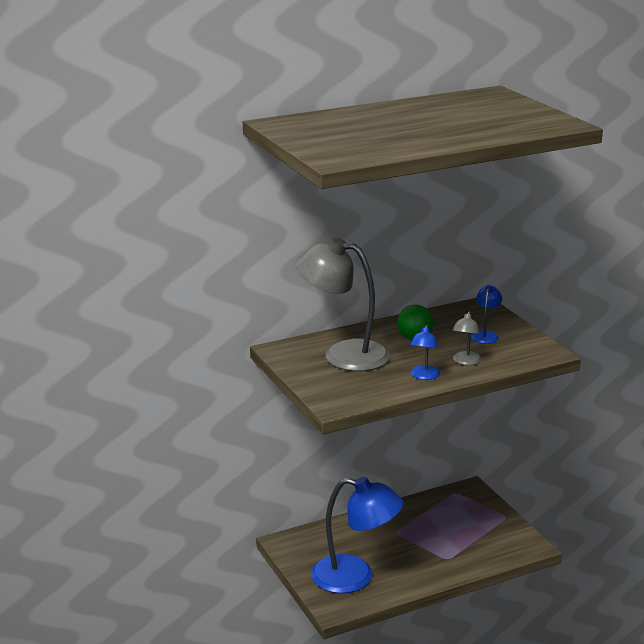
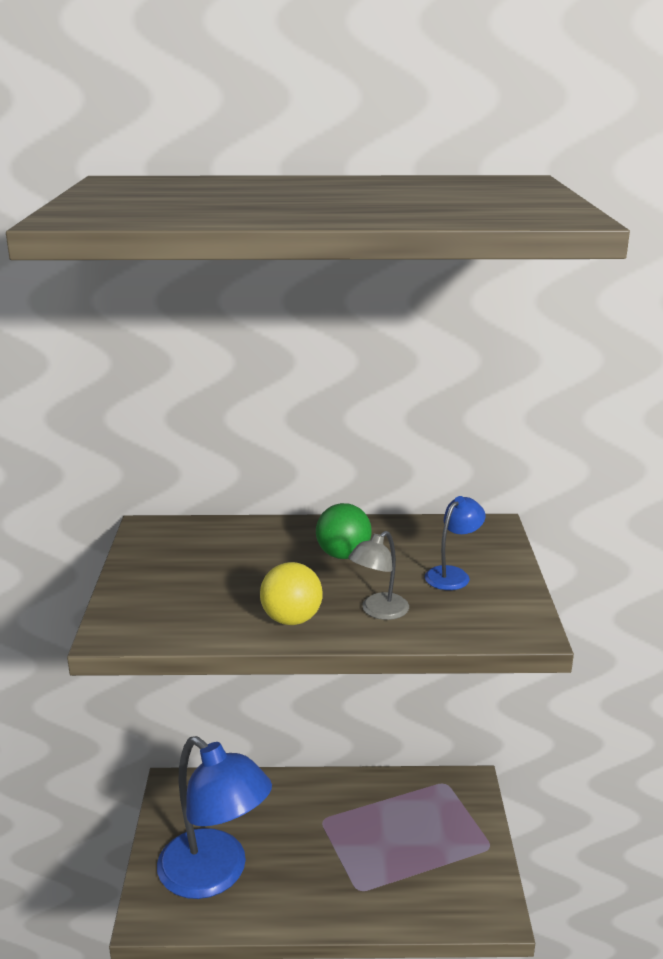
camera: 25 degrees right, 0 degrees up
(343, 354) = (221, 555): grey lamp -> none
(424, 376) = (291, 619): blue lamp -> yellow ball

